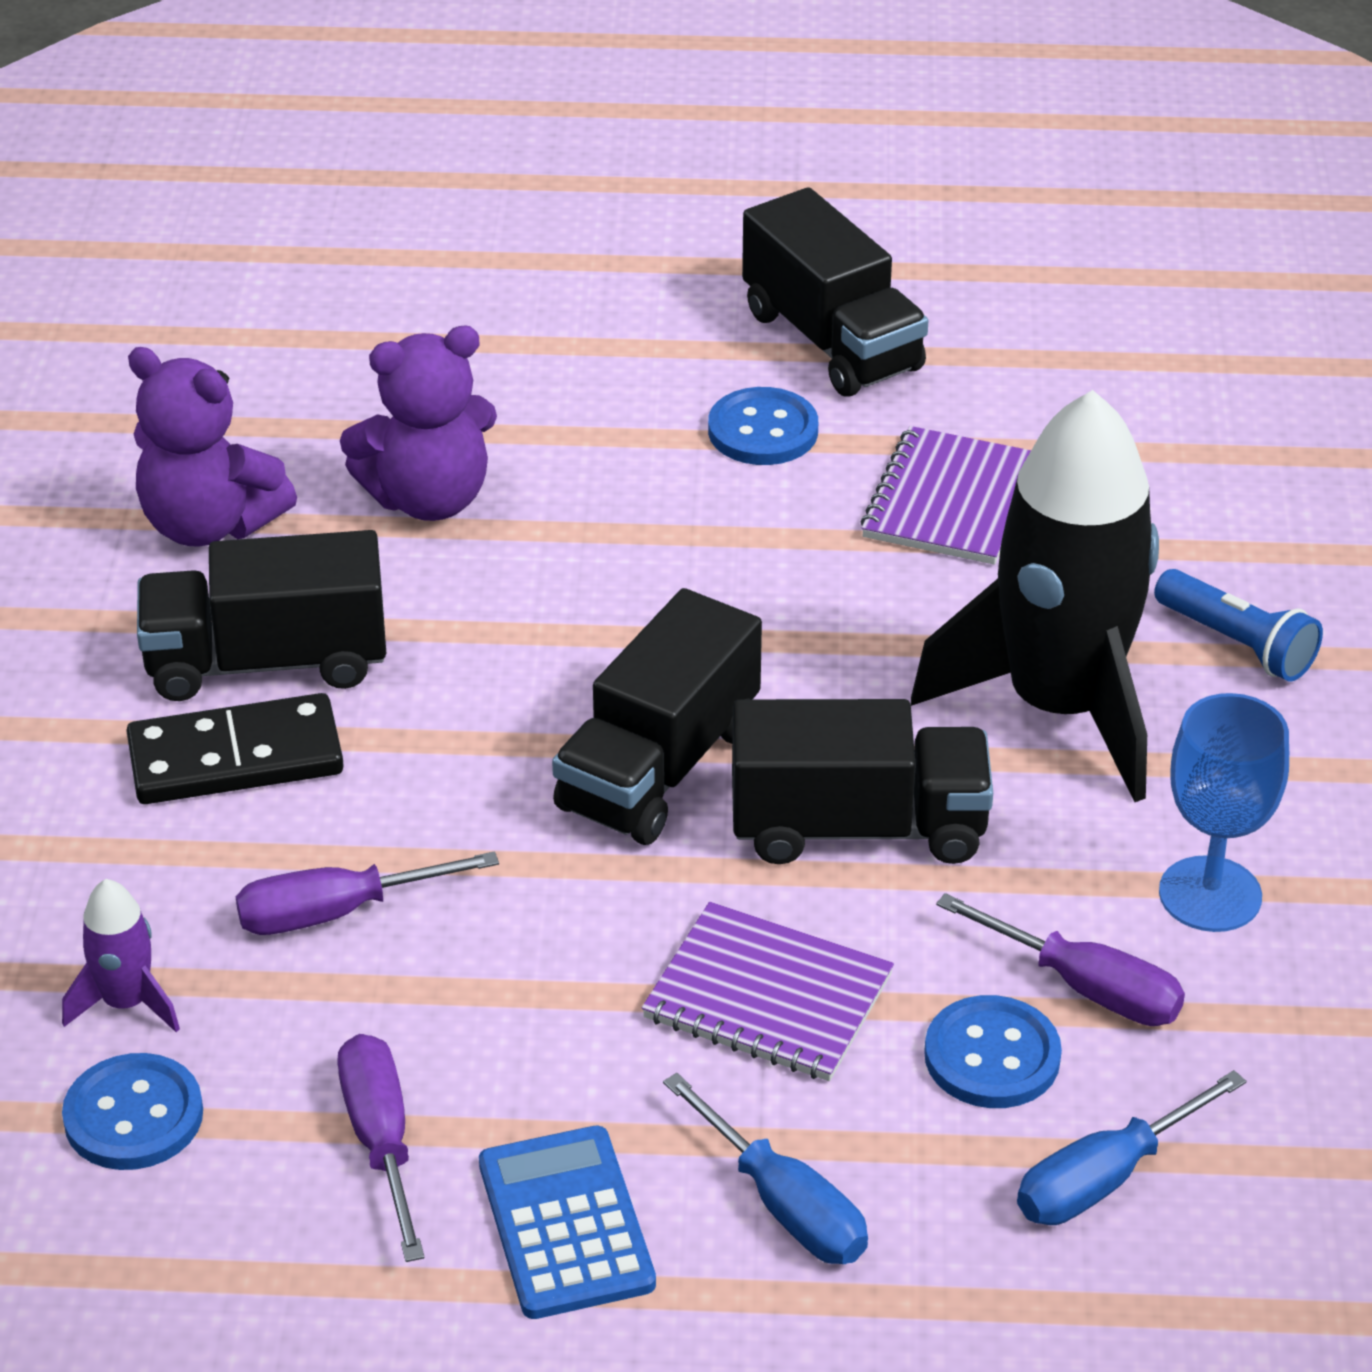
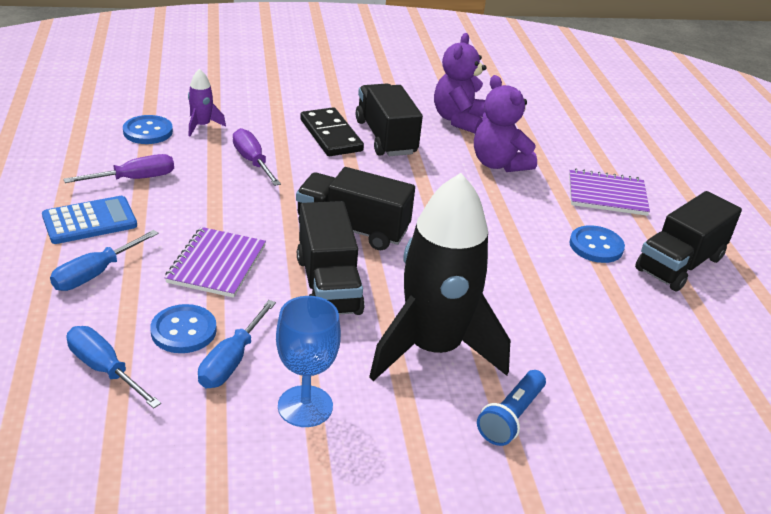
camera: 75 degrees right, 5 degrees down
(950, 500) = (577, 307): purple notebook -> purple notebook (607, 195)
(1084, 987) = (232, 360): purple screwdriver -> blue screwdriver

